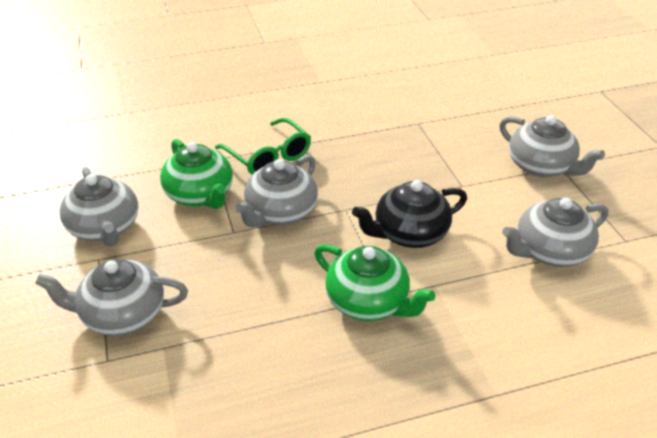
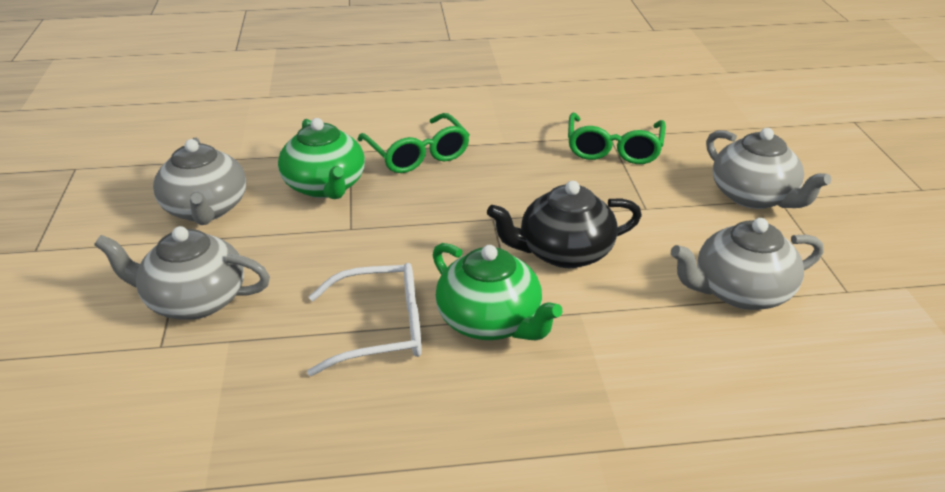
camera: 10 degrees right, 5 degrees down
(280, 212) = (413, 214): grey teapot -> none
(284, 320) = (380, 329): none -> white glasses
(424, 134) = (614, 149): none -> green glasses

